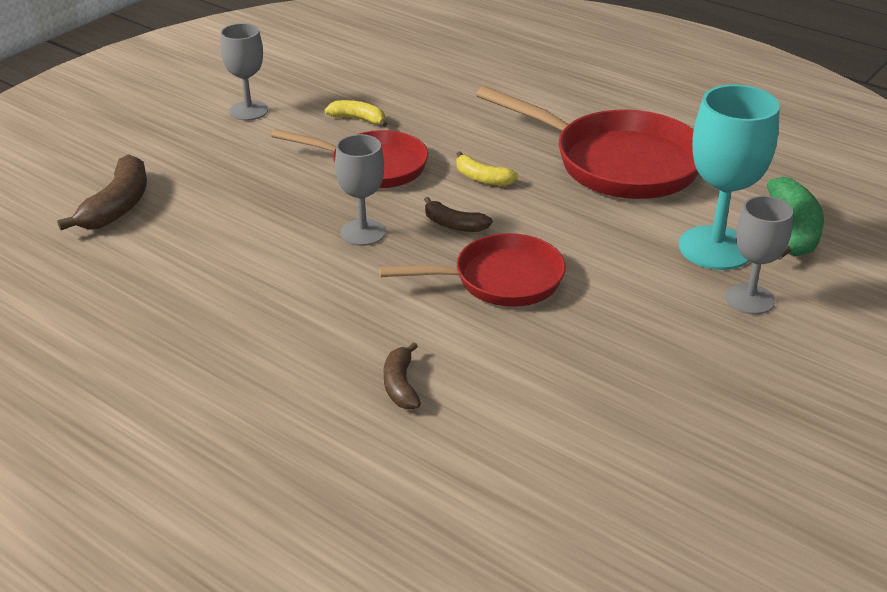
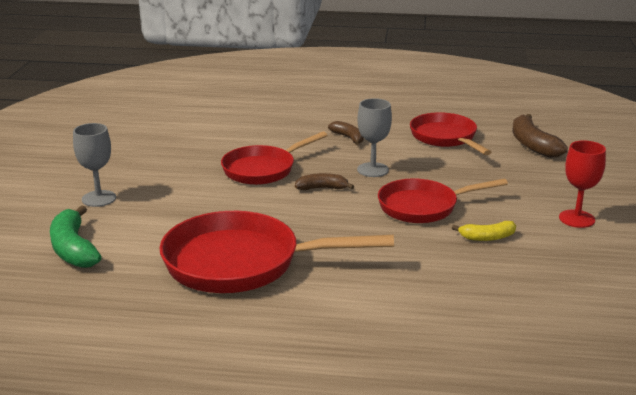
camera: 150 degrees right, 10 degrees down
(198, 255) = (445, 138): none -> red pan
(248, 111) = (576, 219): grey goblet -> red goblet
(400, 385) = (271, 122): brown banana -> brown banana (348, 138)
(482, 178) = (336, 221): yellow banana -> none
(715, 248) = (132, 221): turquoise goblet -> none

